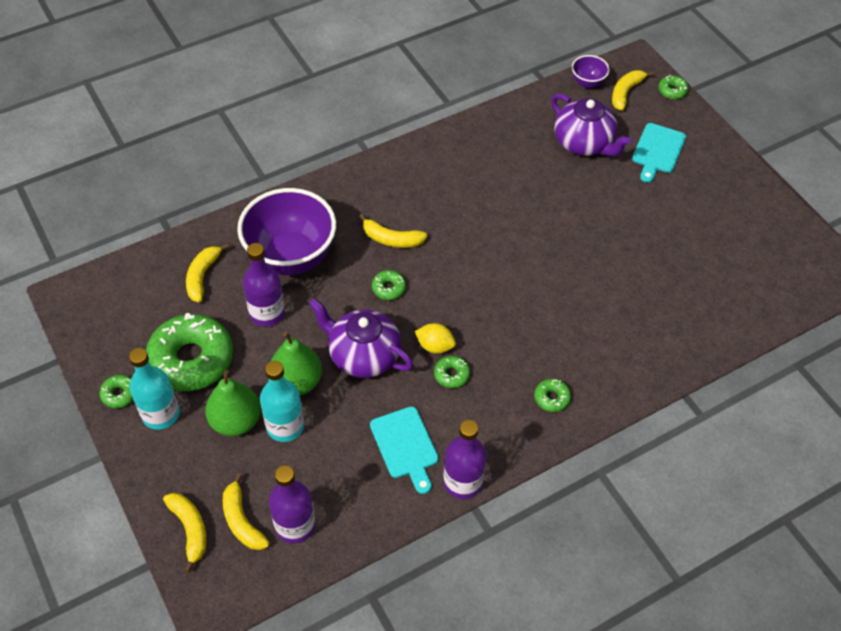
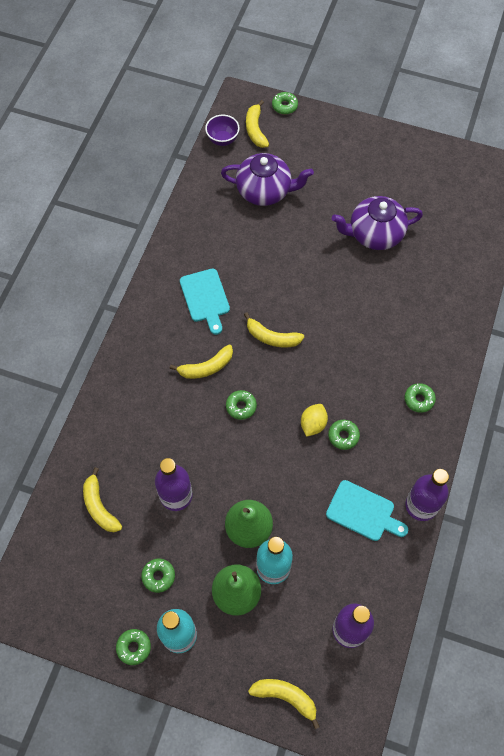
camera: 40 degrees left, 10 degrees up
(191, 359) = (158, 576): green donut -> green donut, size x0.42
(242, 520) = (312, 658): yellow banana -> yellow banana (272, 337)
(291, 257) = (149, 438): purple bowl -> none
(363, 355) = (273, 471): purple teapot -> purple teapot (374, 234)
(435, 346) = (313, 424): yellow lemon -> yellow lemon turned 45 degrees counterclockwise
(658, 151) = (317, 161): turquoise cutting board -> turquoise cutting board (205, 298)

